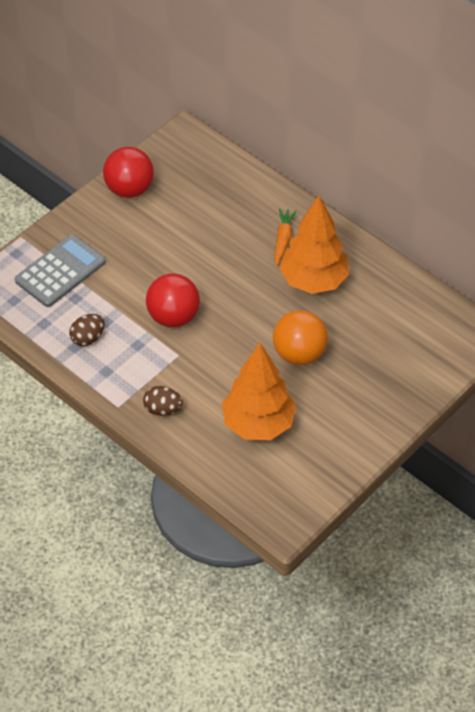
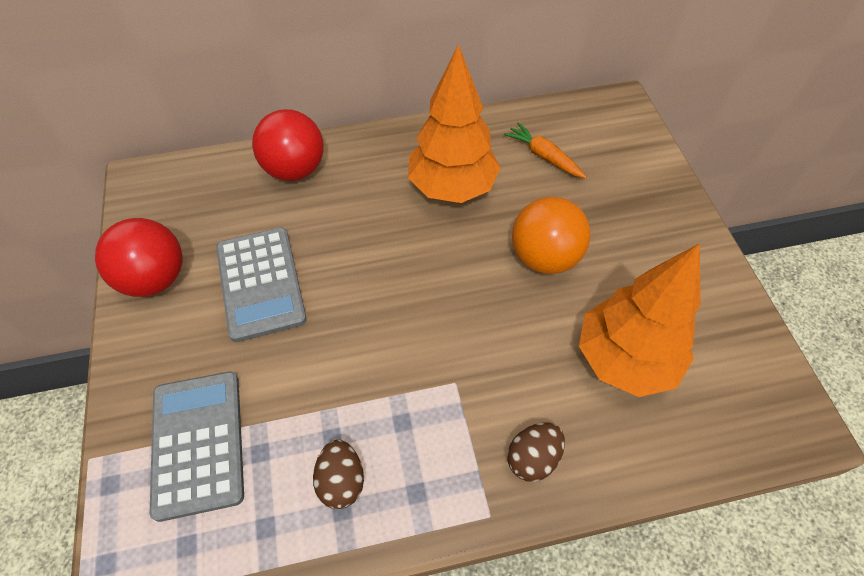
camera: 55 degrees left, 5 degrees up
(165, 235) = (260, 283): none -> grey calculator
(173, 317) = (390, 351): red ball -> red ball (295, 169)
(283, 240) = (373, 181): orange carrot -> orange carrot (544, 156)

